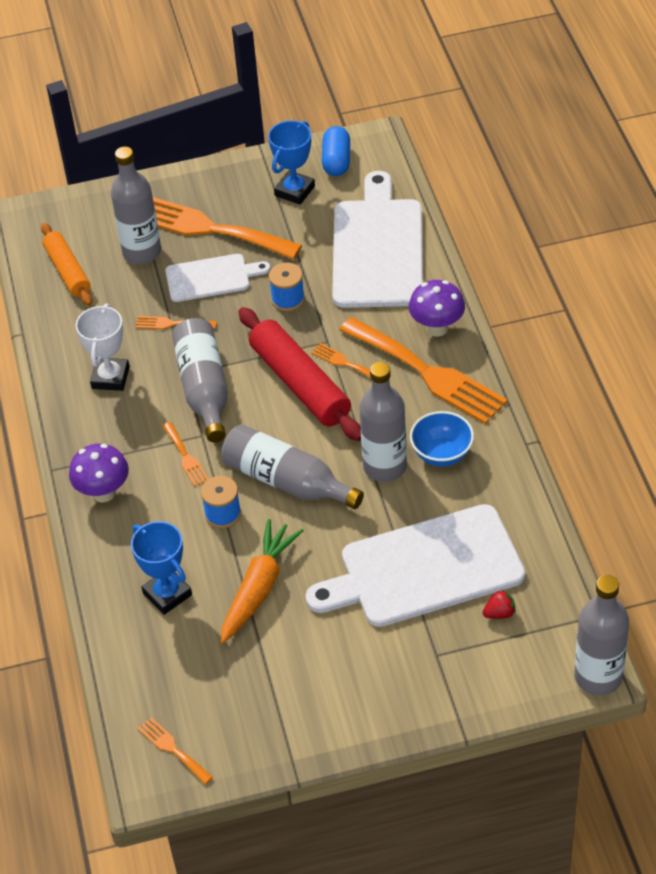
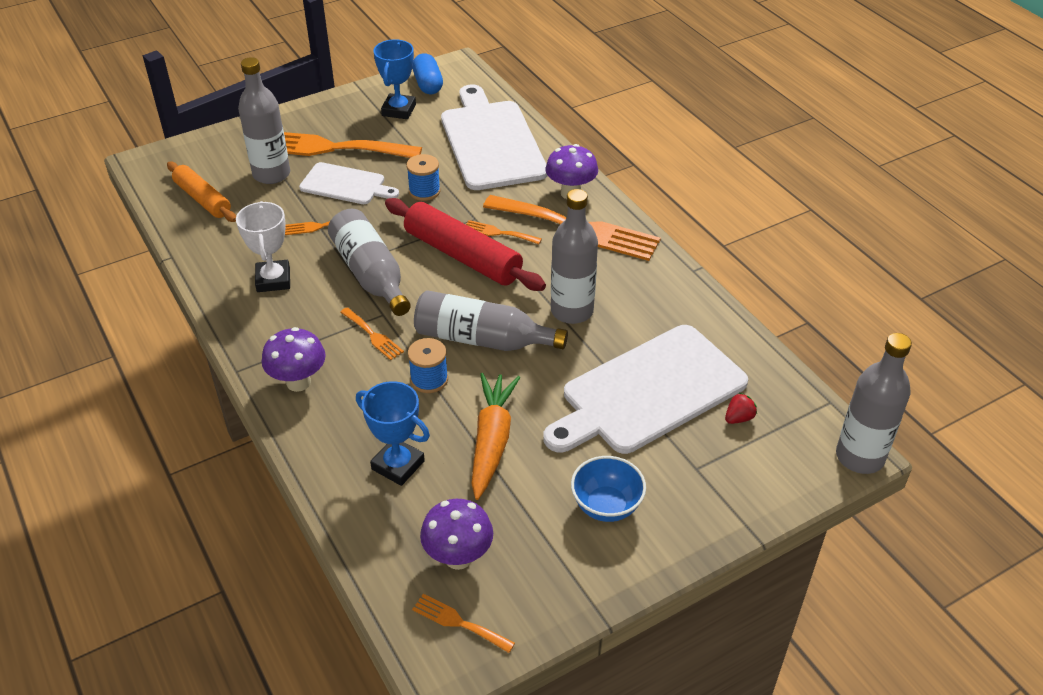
camera: 20 degrees left, 5 degrees down
(191, 692) = (458, 557): none -> purple mushroom
(211, 278) = (346, 185): white cutting board -> white cutting board turned 45 degrees clockwise
(442, 454) = (620, 291): blue bowl -> blue bowl (606, 506)

